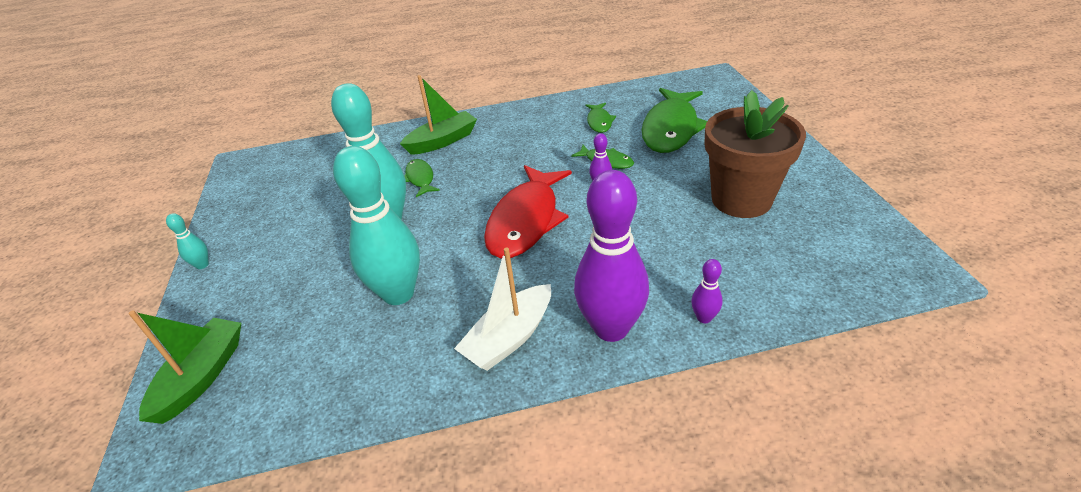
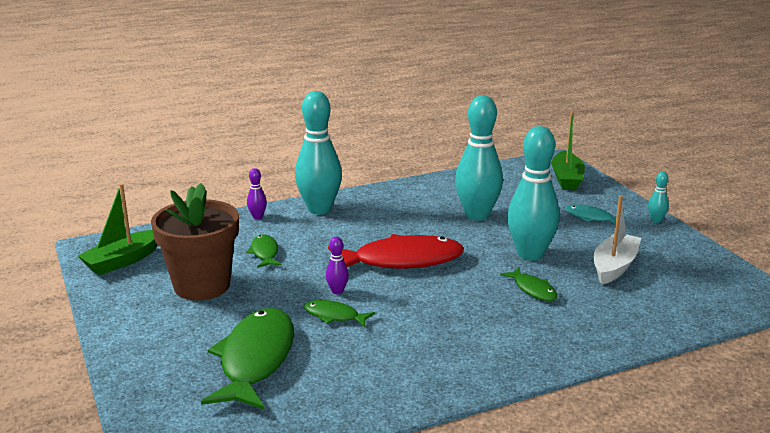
camera: 165 degrees right, 15 degrees down
(267, 276) = (591, 217): none -> turquoise fish
(442, 141) = (544, 332): green boat -> green boat (122, 261)
(509, 338) = (385, 202): white boat -> white boat (614, 266)
(526, 220) = (401, 260): red fish -> red fish turned 75 degrees clockwise
(599, 122) = (349, 367): green fish -> green fish (265, 253)
(611, 328) = (319, 209): purple bowling pin -> turquoise bowling pin

